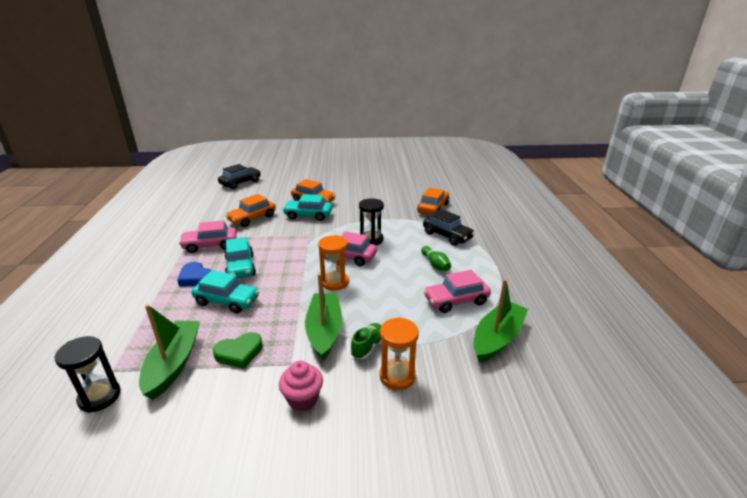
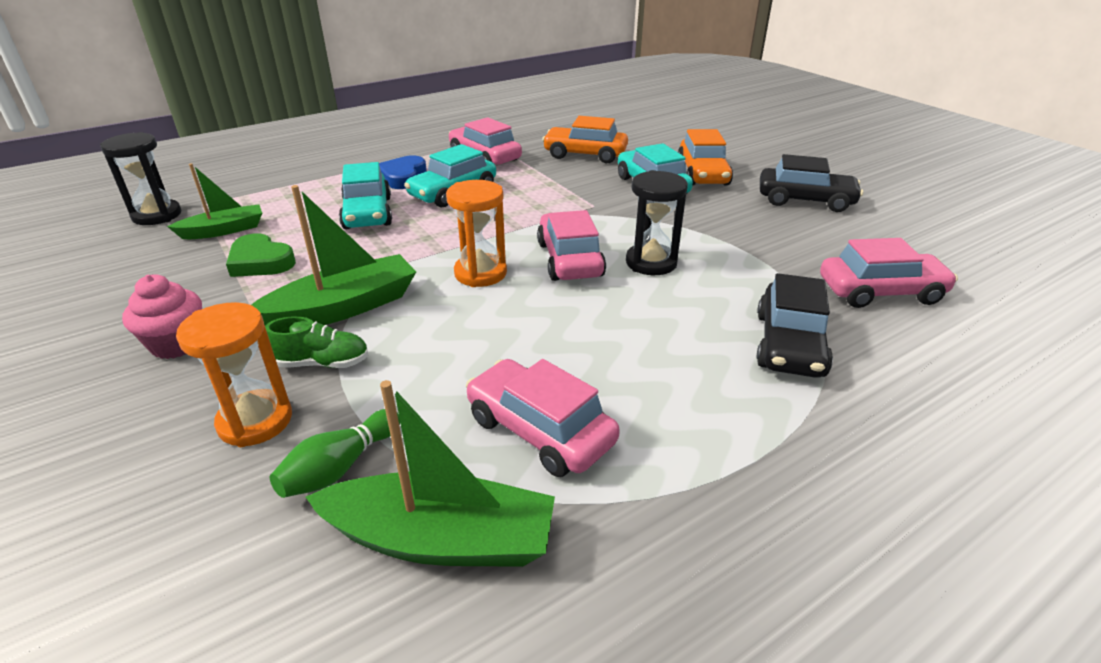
camera: 60 degrees right, 5 degrees up
(174, 364) = (224, 230): green boat -> green boat, size x0.64
(240, 183) = (670, 113): black car -> black car (805, 200)
(433, 208) = (880, 291): orange car -> pink car
(435, 264) = (650, 362): green bowling pin -> green bowling pin (340, 467)

